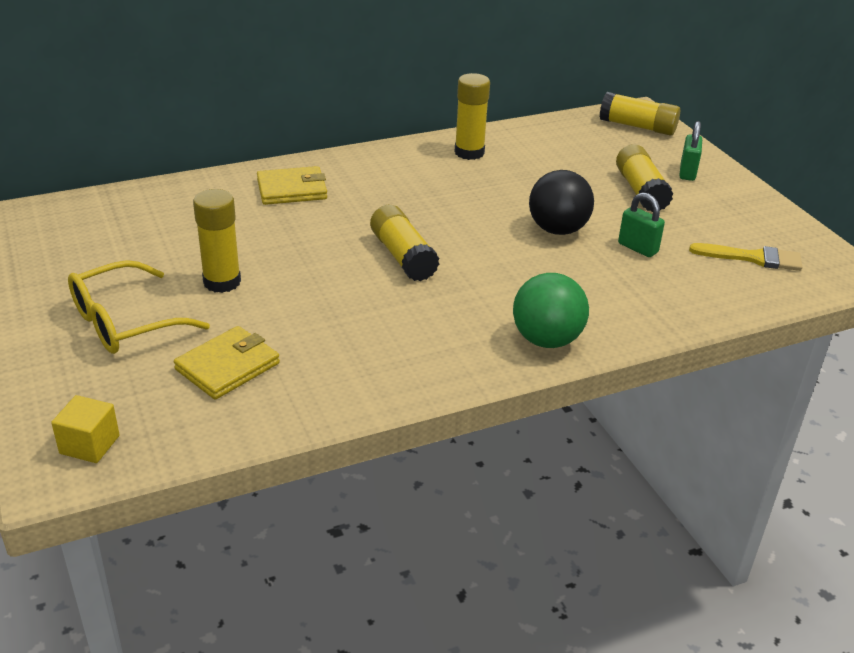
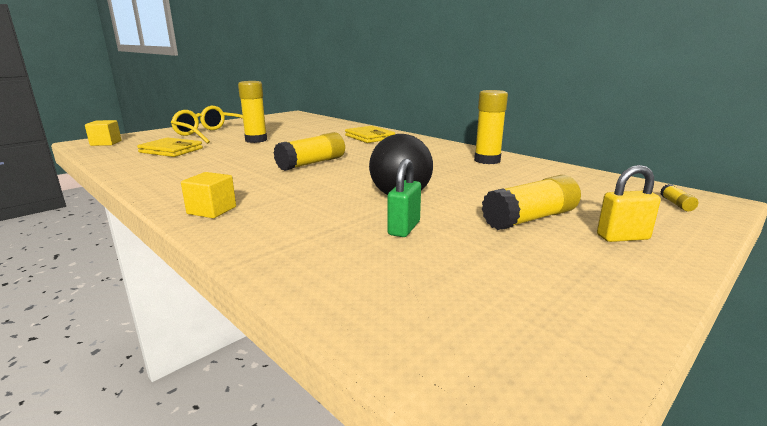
camera: 70 degrees right, 15 degrees down
(546, 340) = (212, 210): green ball -> yellow cube
(637, 126) = (676, 204): yellow glue stick -> yellow glue stick, size x0.43
(687, 172) = (623, 237): green padlock -> yellow padlock
(753, 258) = (458, 298): yellow brush -> none

